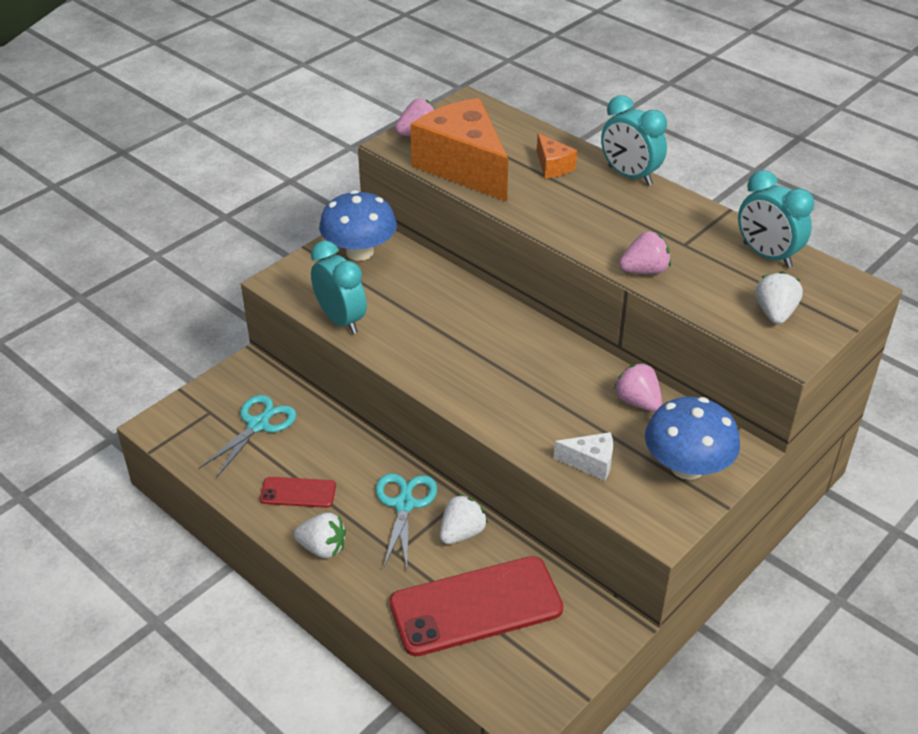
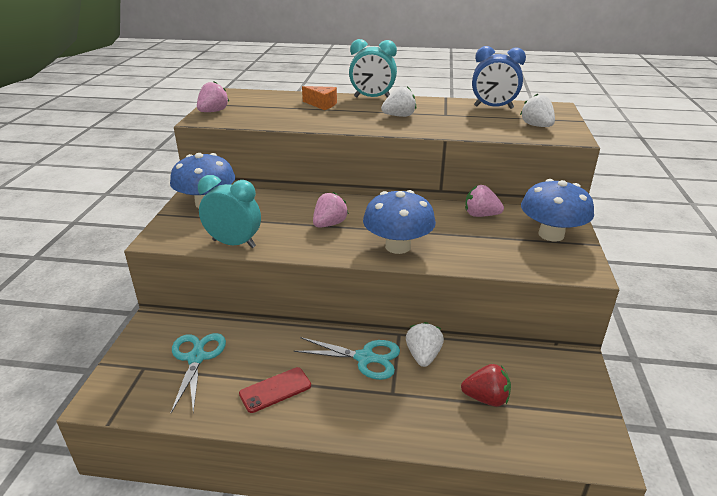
camera: 35 degrees left, 10 degrees down
(323, 548) = (335, 420): white strawberry -> white strawberry (399, 116)
(404, 504) = (365, 358): turquoise scissors -> turquoise scissors turned 135 degrees clockwise
(463, 167) = (264, 117): orange cheese -> none
(476, 606) = (486, 398): red phone -> red strawberry
(496, 400) = (398, 246): none -> blue mushroom
(590, 463) = (498, 255): white cheese -> none
(644, 271) = (442, 129): pink strawberry -> pink strawberry (329, 224)
(767, 255) = (493, 107): turquoise clock -> blue clock

